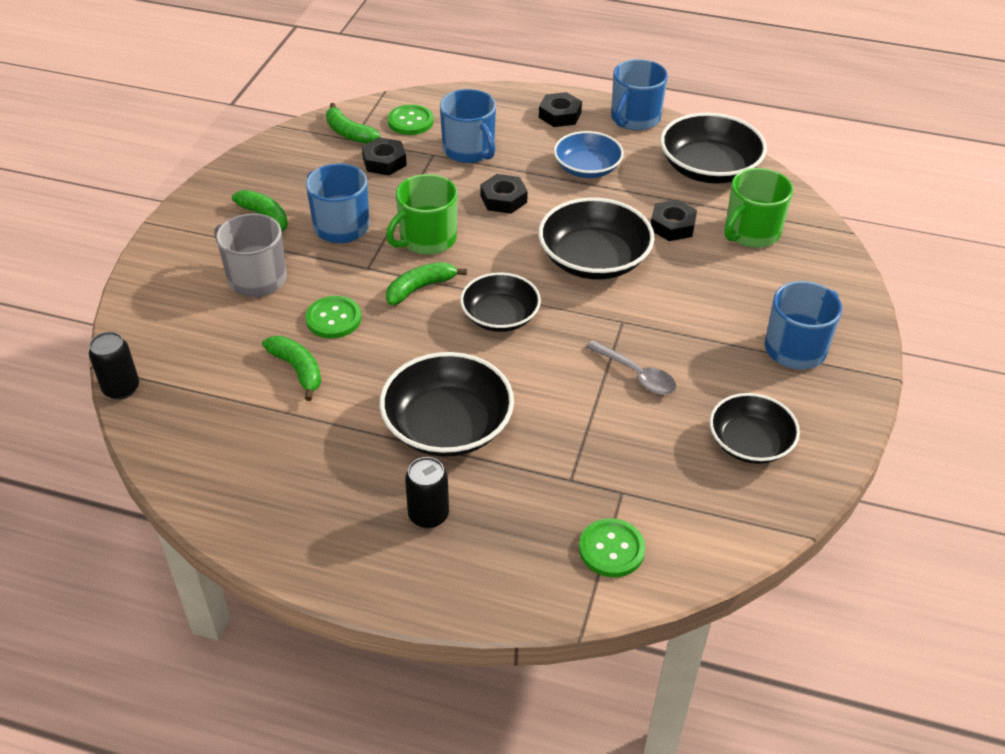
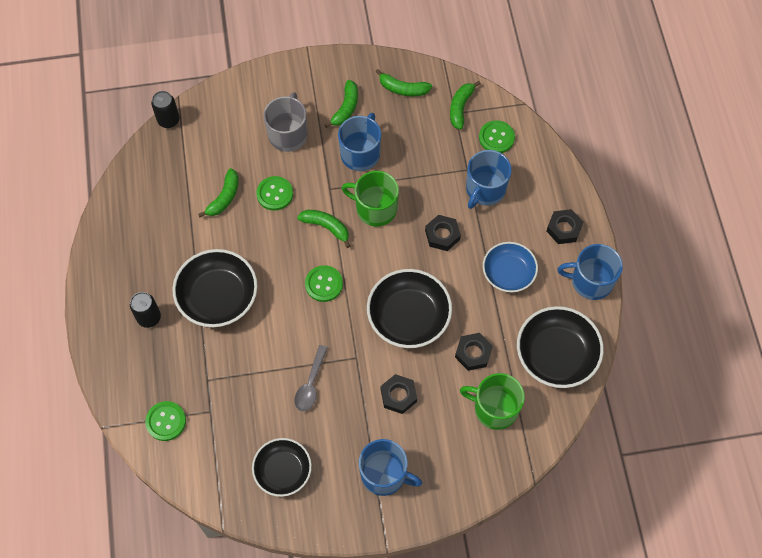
camera: 65 degrees right, 20 degrees up
(283, 165) = (403, 89): none -> green banana
(384, 161) = (441, 144): black nut -> black nut (398, 395)
(500, 316) = (324, 284): black bowl -> green button

